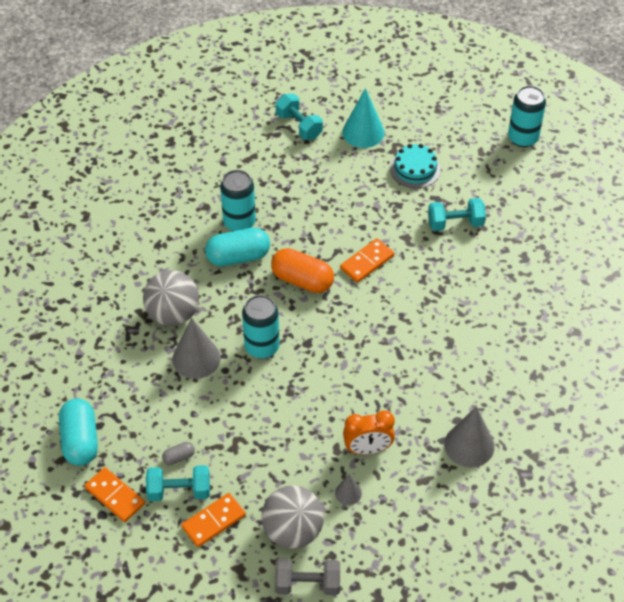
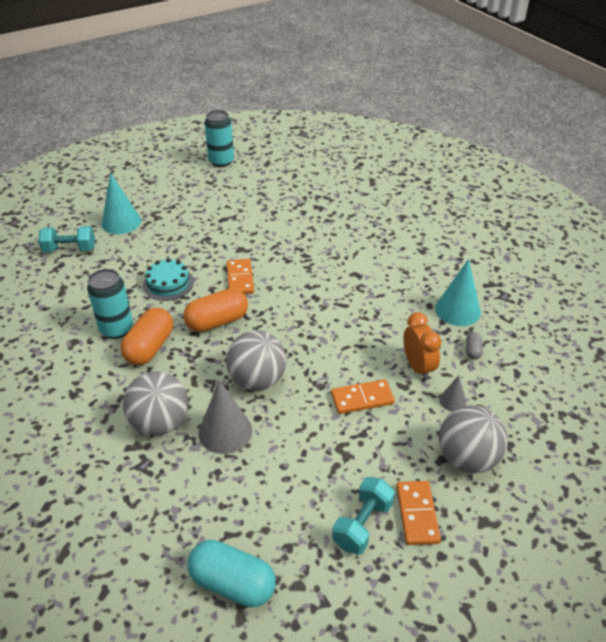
camera: 55 degrees left, 10 degrees down
(115, 496) = (327, 587): orange domino -> orange domino (362, 398)
(179, 457) = (323, 504): grey capsule -> grey capsule (472, 351)
(238, 257) = (150, 347): turquoise capsule -> orange capsule
(262, 347) = (257, 380): turquoise can -> grey ball
(307, 584) = (531, 477): grey dumbbell -> none
(367, 449) = (418, 367): orange clock -> orange clock turned 45 degrees counterclockwise
(415, 169) = (186, 215): turquoise cake -> turquoise cake (168, 283)
(455, 223) = (255, 221): turquoise dumbbell -> none
(469, 445) = (457, 310): grey cone -> turquoise cone

